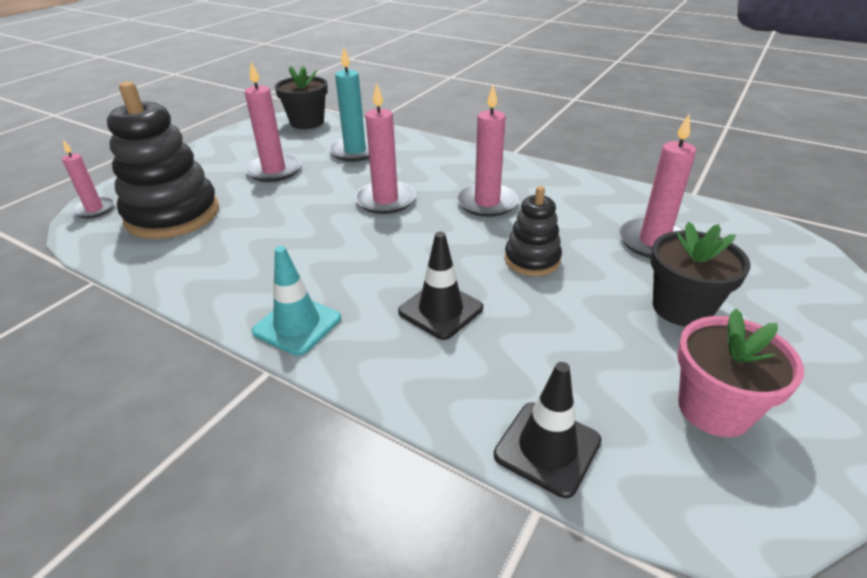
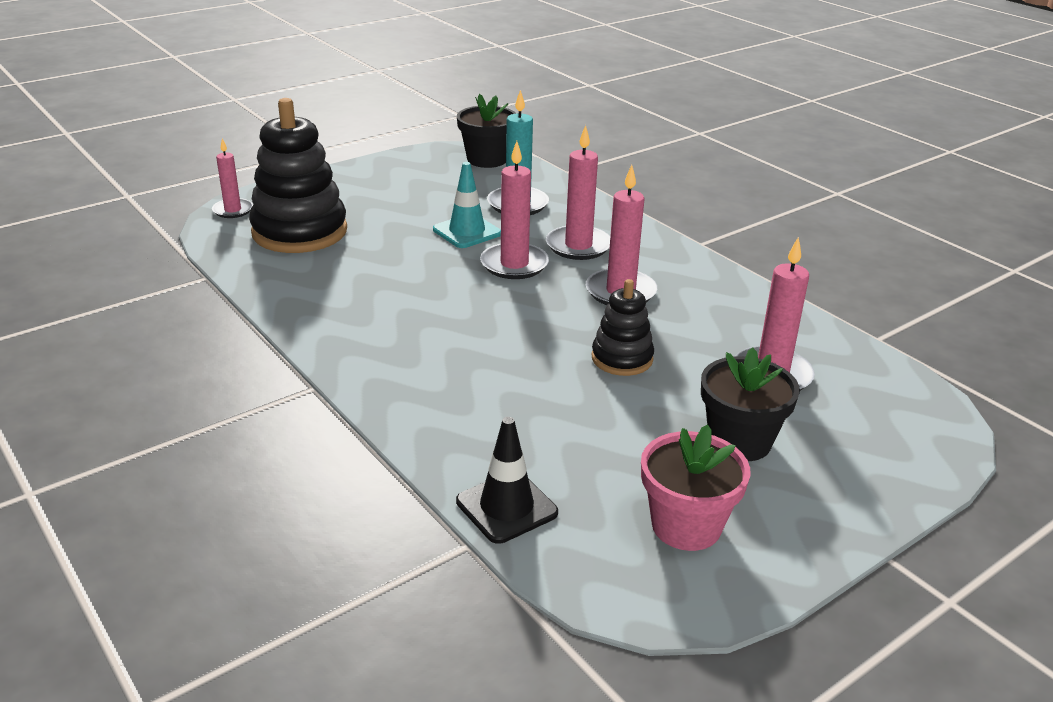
camera: 20 degrees right, 5 degrees down
(274, 170) = (420, 207): pink candle -> pink candle (578, 246)
(297, 325) = (358, 357): turquoise traffic cone -> turquoise traffic cone (467, 232)
(440, 310) = (495, 379): black traffic cone -> none

